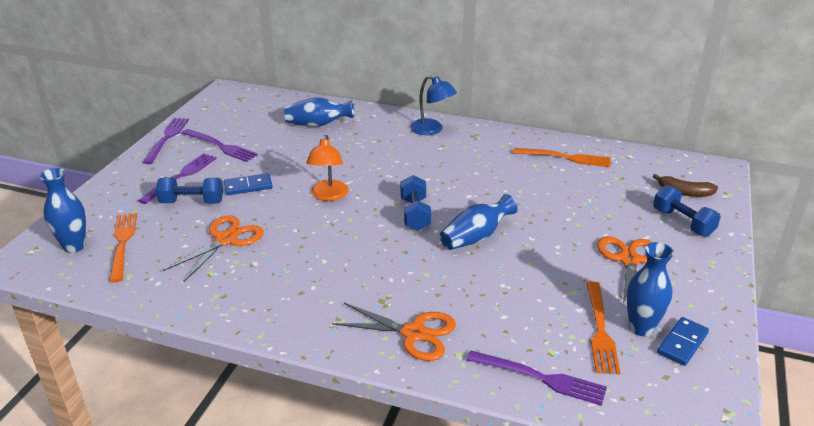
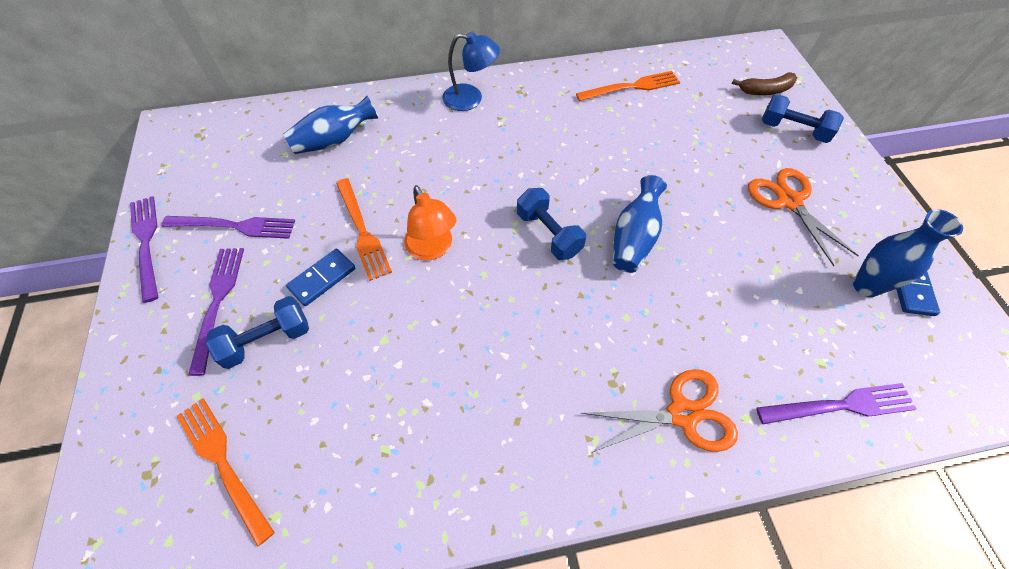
camera: 30 degrees left, 25 degrees up
(74, 246) = (152, 507): blue vase -> none
(226, 240) = (361, 383): orange scissors -> none
(600, 331) = (838, 309): orange fork -> orange fork (363, 232)

